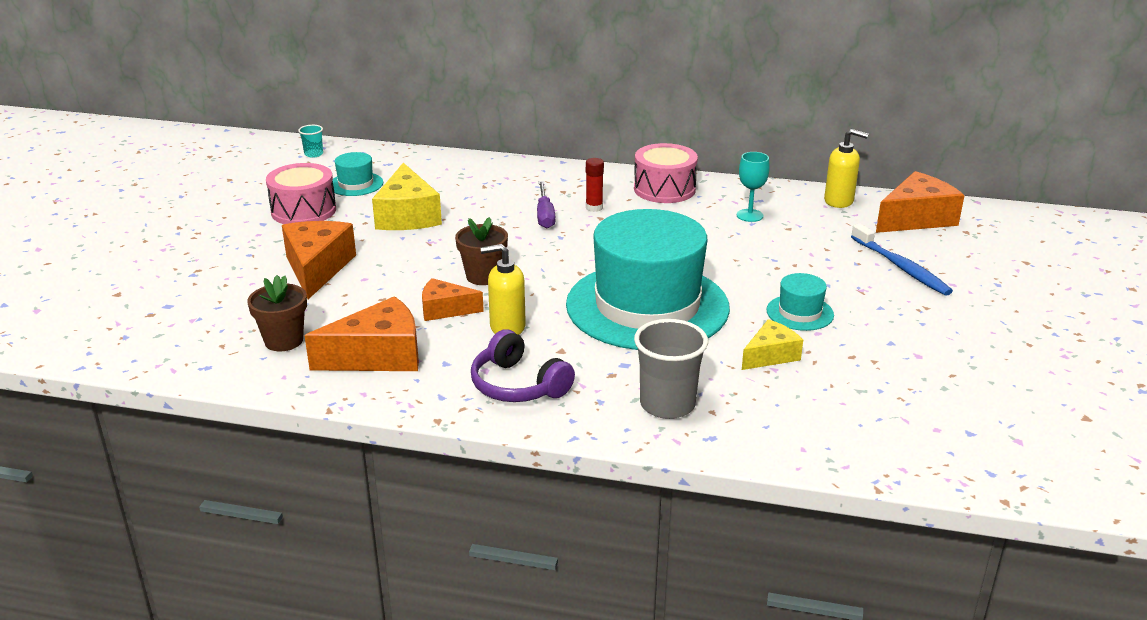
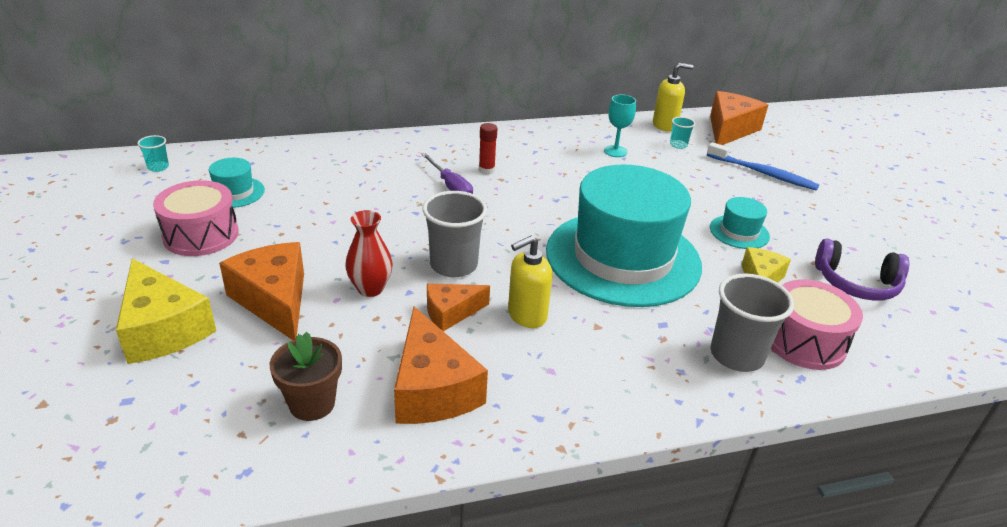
camera: 30 degrees left, 5 degrees up
(378, 356) = (432, 389): orange cheese -> orange cheese turned 120 degrees clockwise
(397, 277) = (370, 288): none -> red vase
(407, 216) = (320, 216): yellow cheese -> yellow cheese (163, 329)
(483, 276) = (454, 265): brown flower pot -> grey cup
(518, 385) = (596, 378): purple headphones -> purple headphones (856, 283)
(664, 189) = (527, 140): pink drum -> pink drum (804, 341)
(831, 222) = (678, 145): none -> turquoise cup

